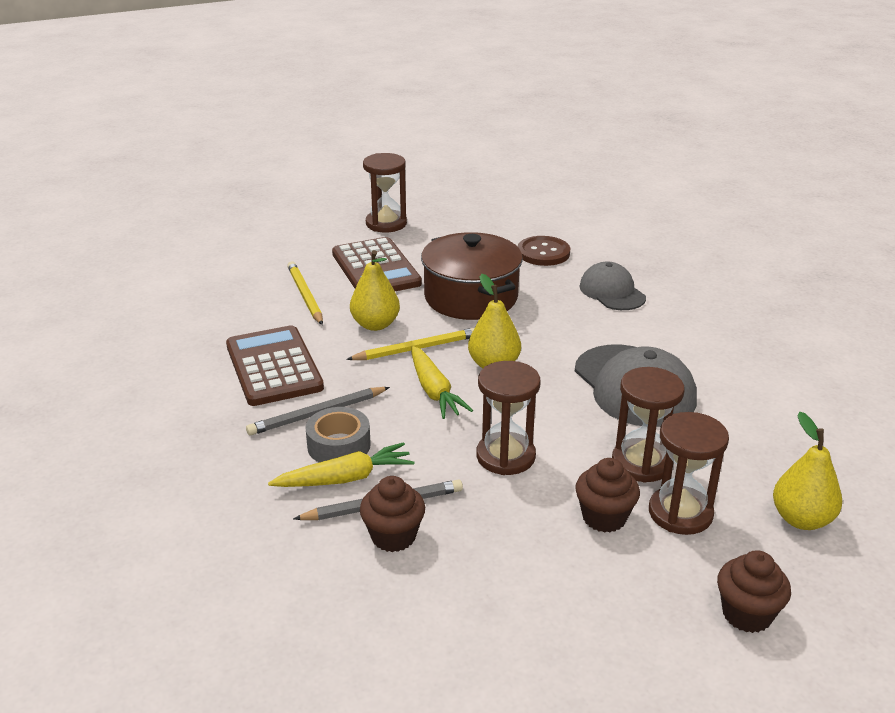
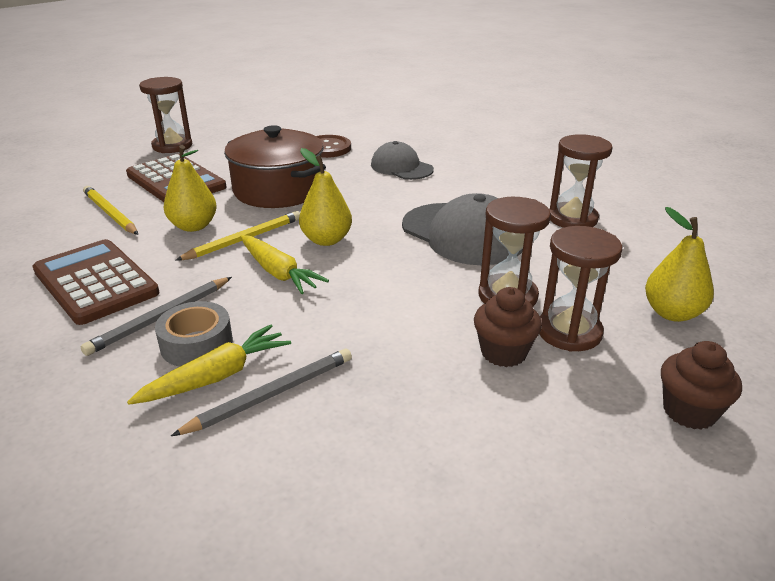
camera: 20 degrees left, 0 degrees up
(393, 536) = (297, 426): brown cupcake -> none
(505, 456) = (378, 317): brown hourglass -> brown hourglass (572, 219)

